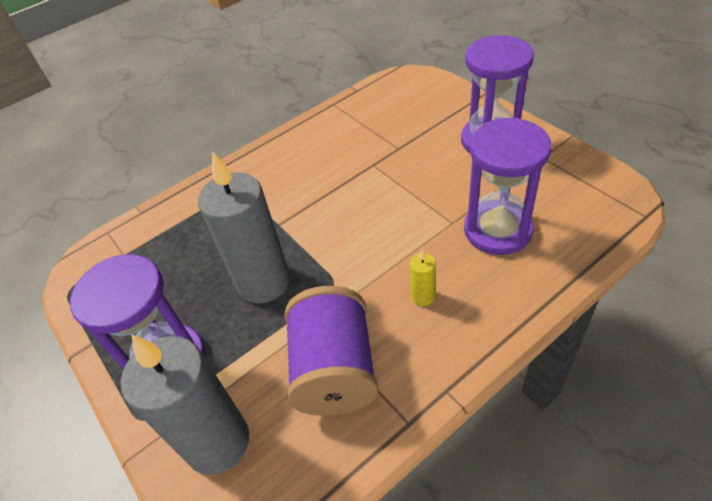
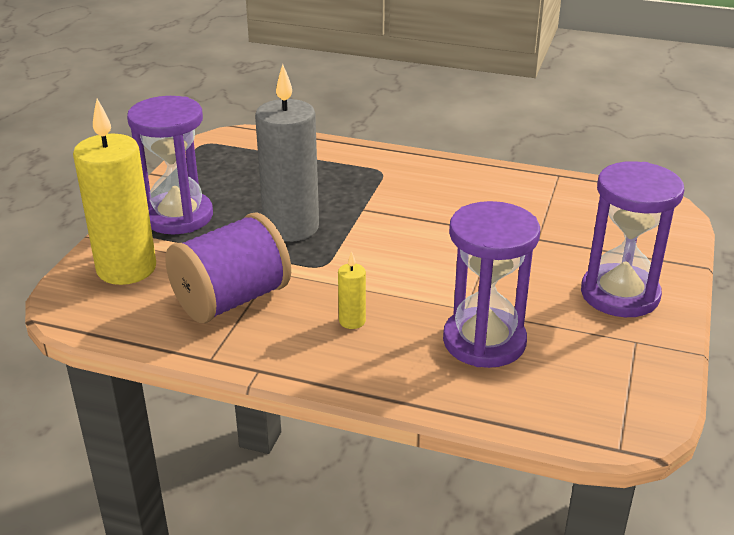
camera: 50 degrees right, 15 degrees down
(217, 442) = (126, 269): grey candle -> yellow candle

